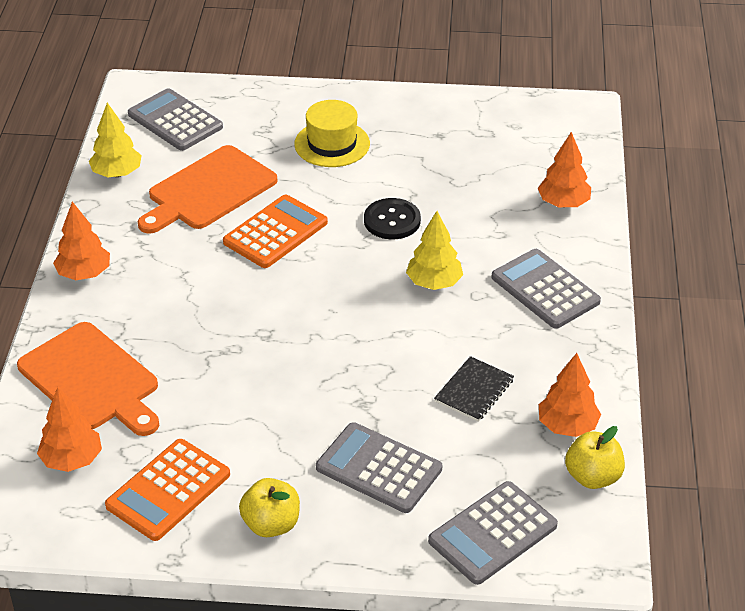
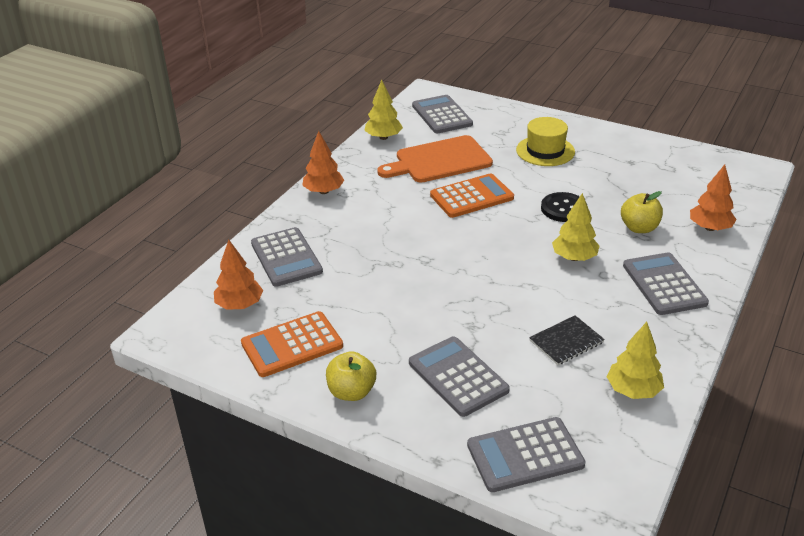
camera: 25 degrees right, 5 degrees down
(92, 380) = (286, 257): orange cutting board -> grey calculator
(567, 426) = (633, 390): orange tree -> yellow tree
(592, 477) = (636, 437): yellow apple -> yellow apple (639, 228)

